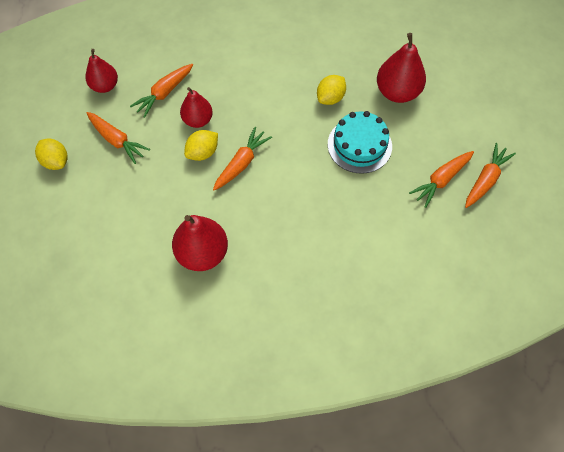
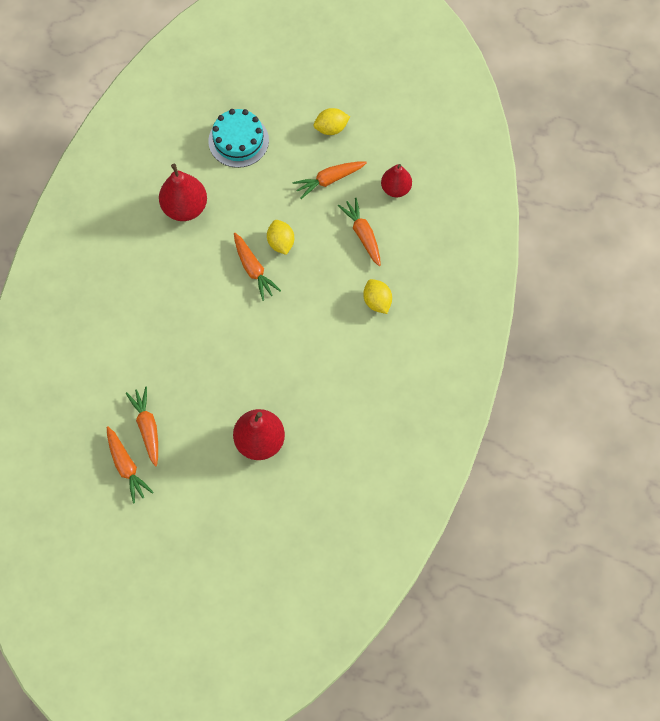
camera: 115 degrees right, 5 degrees up
(198, 120) = (318, 251): red pear -> none
(330, 98) = (284, 375): yellow lemon -> yellow lemon (377, 301)
(359, 145) = (220, 376): turquoise cake -> turquoise cake (238, 140)

